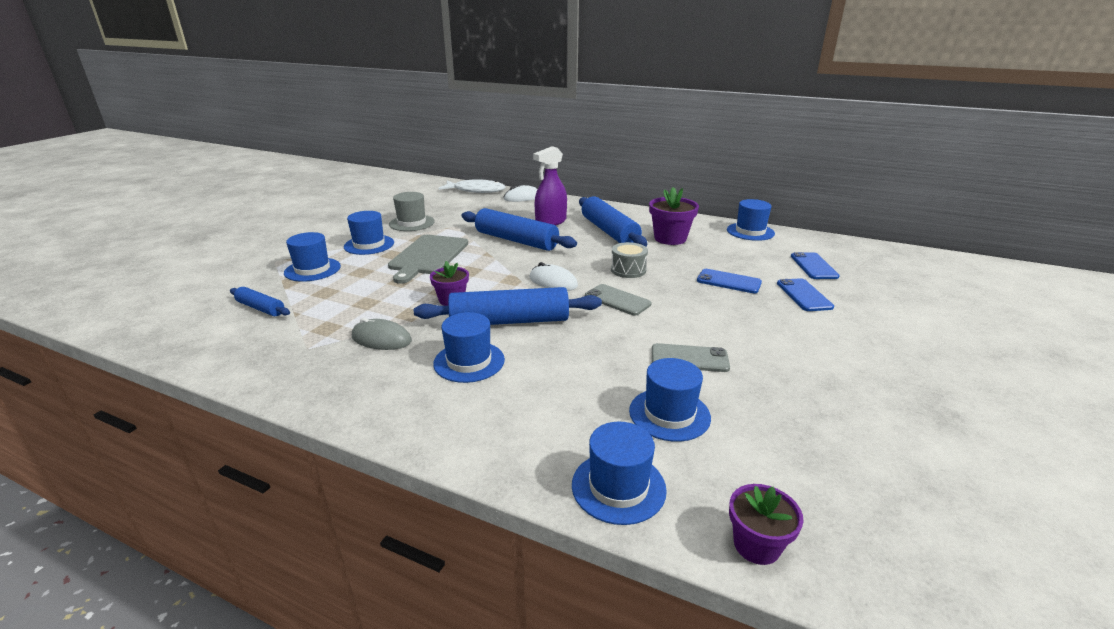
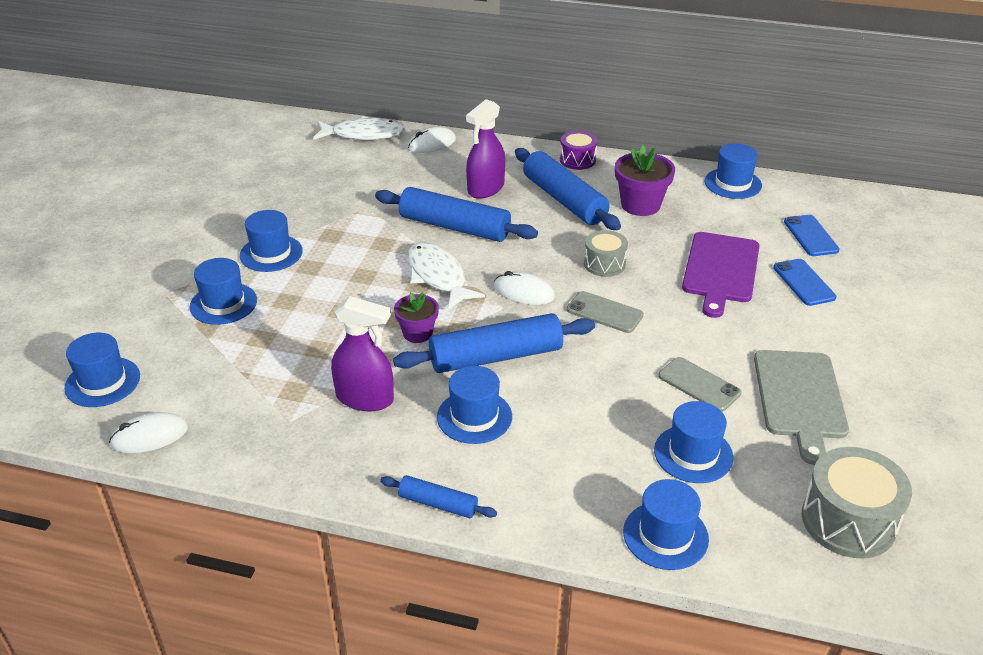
camera: 10 degrees left, 10 degrees up
(183, 308) = (102, 382): none -> blue hat
(186, 347) = (149, 436): none -> white mouse
(261, 308) = (198, 371): blue rolling pin -> blue rolling pin (438, 504)
(381, 339) = (365, 398): grey mouse -> purple spray bottle
(412, 223) = (306, 207): grey hat -> none
(428, 256) = (356, 266): grey cutting board -> grey cutting board (800, 398)
(488, 267) = (438, 276): none -> white fish
(628, 212) = (577, 160): none -> purple drum
(689, 358) = (699, 384): grey phone -> grey phone turned 45 degrees clockwise
(728, 281) = (720, 270): blue phone -> purple cutting board
(756, 545) = (790, 570): purple flower pot -> none
(834, 499) = (848, 521): none -> grey drum

